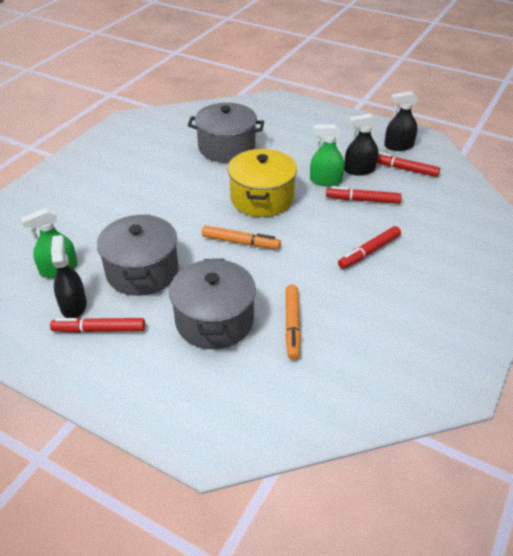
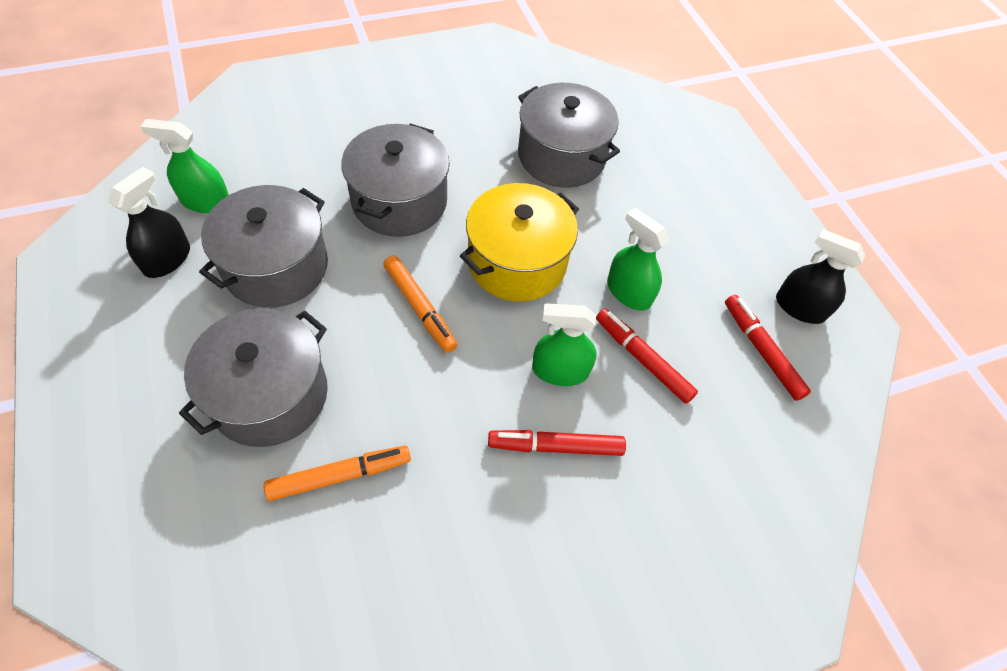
camera: 35 degrees right, 15 degrees up
(99, 330) = (154, 310): red marker -> none
(170, 208) = (399, 201): none -> grey pot
(292, 325) = (340, 475): orange marker -> orange marker turned 150 degrees counterclockwise
(335, 225) = (560, 370): none -> green spray bottle
(359, 170) = (695, 308): black spray bottle -> none

